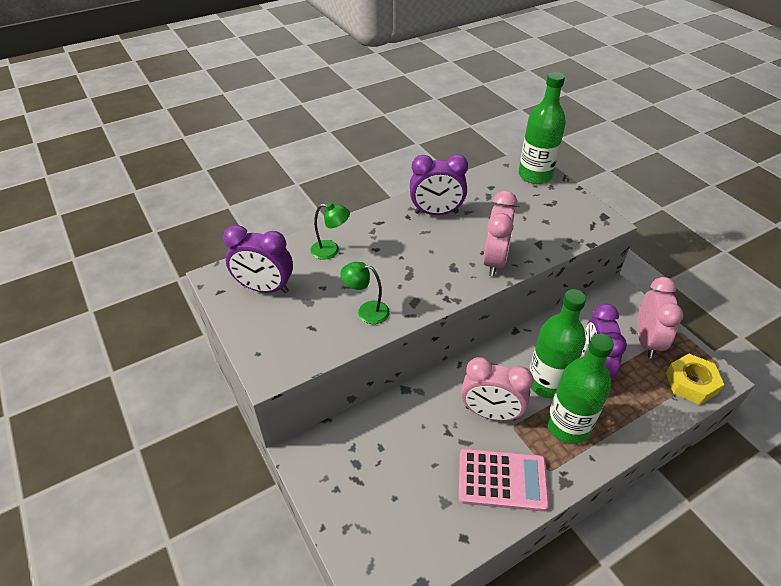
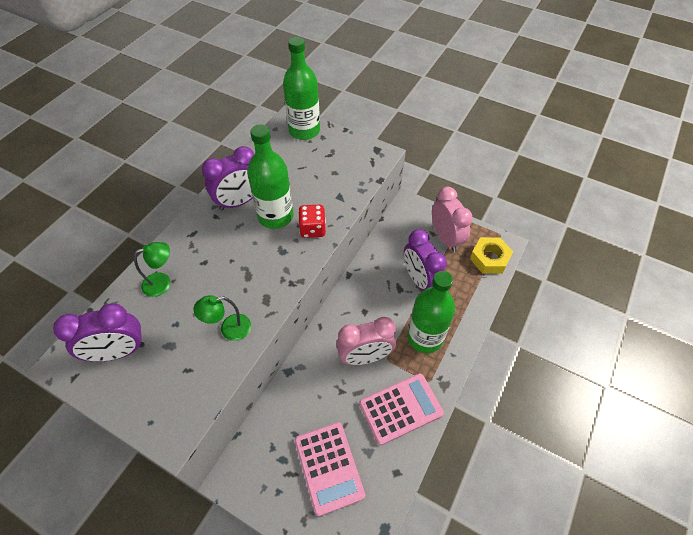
camera: 30 degrees left, 10 degrees up
(397, 494) = (329, 467): none -> pink calculator
(494, 261) = (312, 229): pink clock -> red dice
(547, 382) = (393, 308): green bottle -> green bottle (275, 216)

